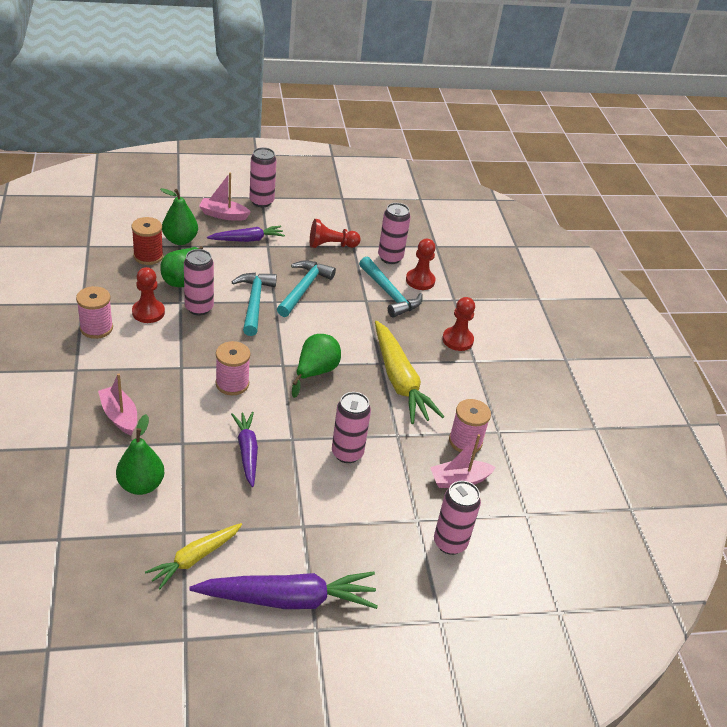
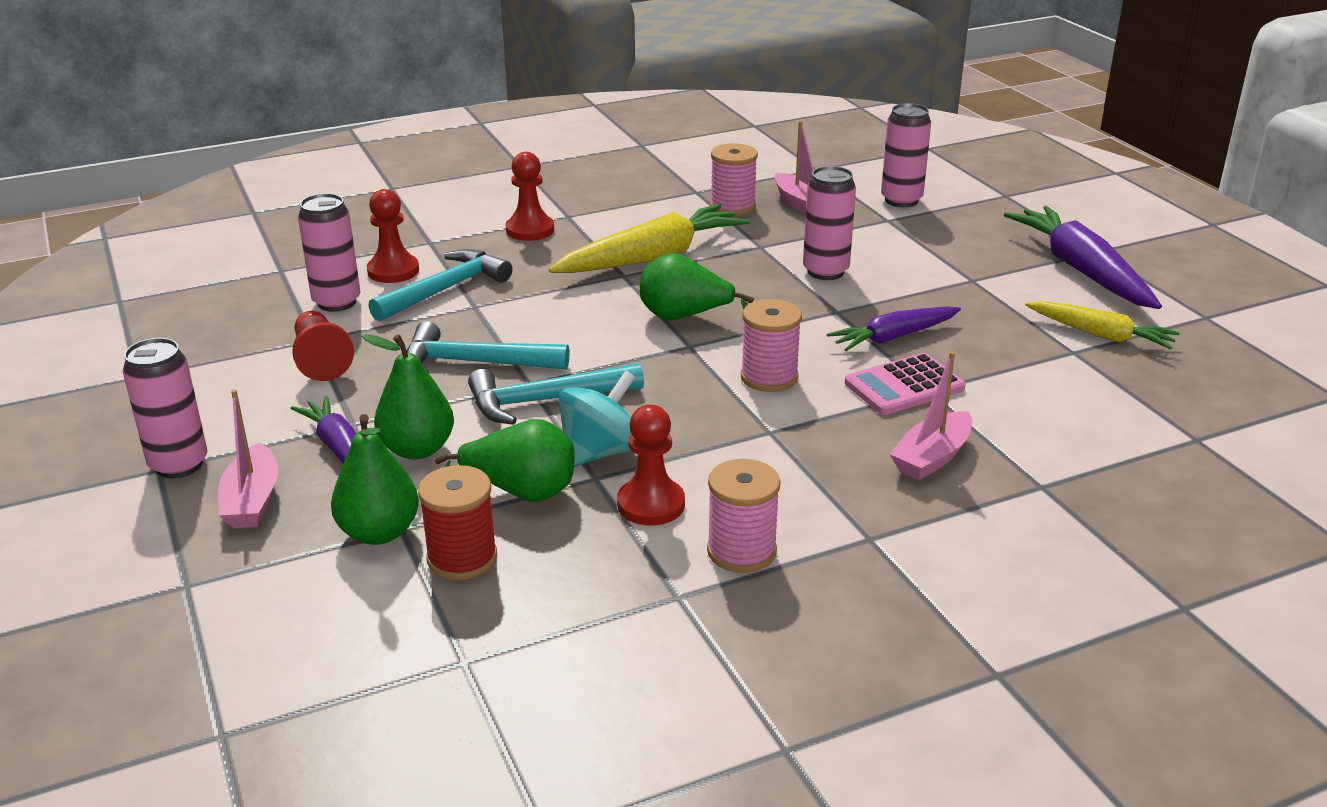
camera: 100 degrees left, 10 degrees down
(141, 485) = (1038, 401): green pear -> green pear (417, 449)
(192, 434) = (904, 386): none -> pink calculator
(199, 308) = (599, 452): pink can -> turquoise spinning top

